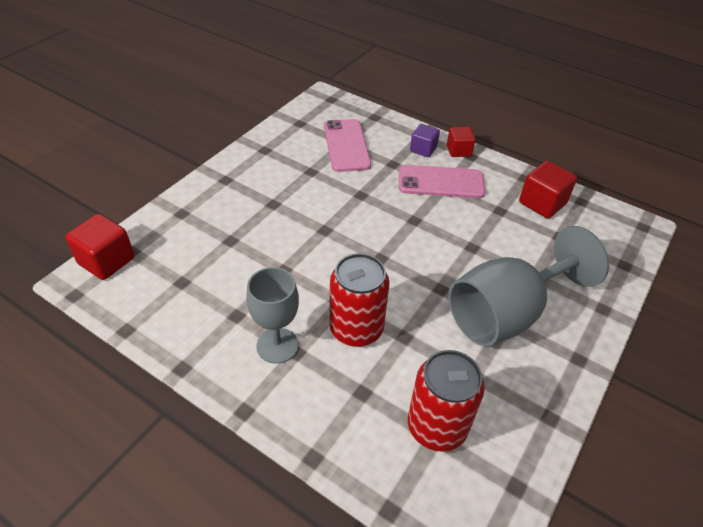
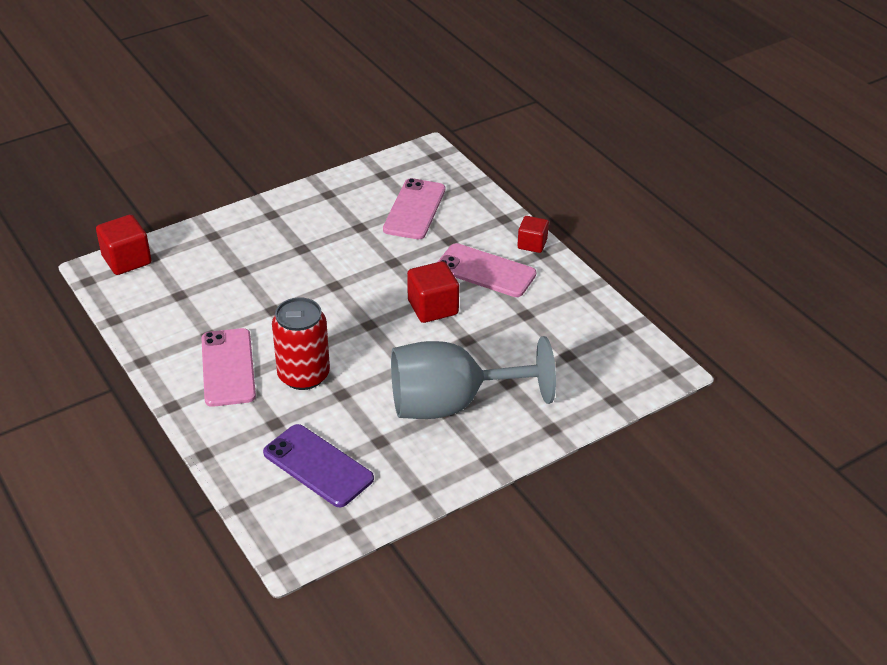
camera: 25 degrees right, 5 degrees down
(277, 345) = (228, 367): grey goblet -> pink phone
(423, 149) = (493, 233): purple cube -> none
(437, 426) = (318, 466): red can -> purple phone
(542, 203) = (578, 319): red cube -> red cube (433, 307)

